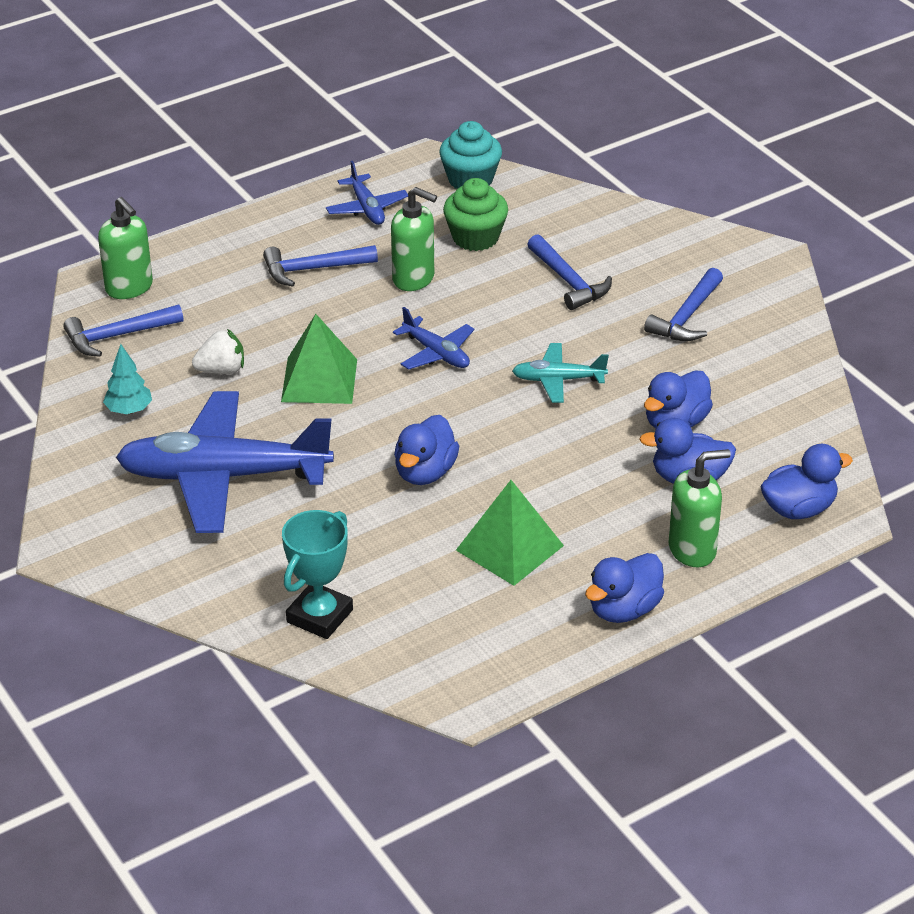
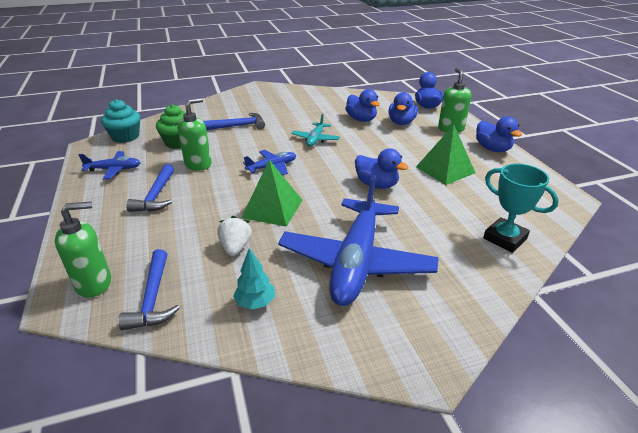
camera: 75 degrees left, 5 degrees down
(687, 317) = (287, 106): blue hammer -> none

